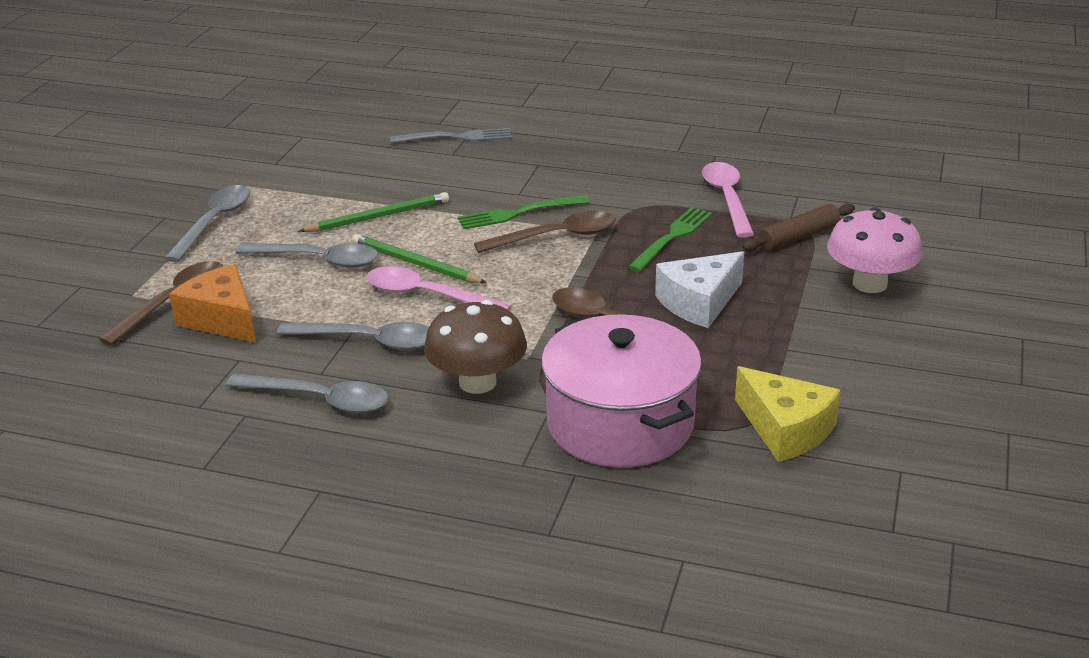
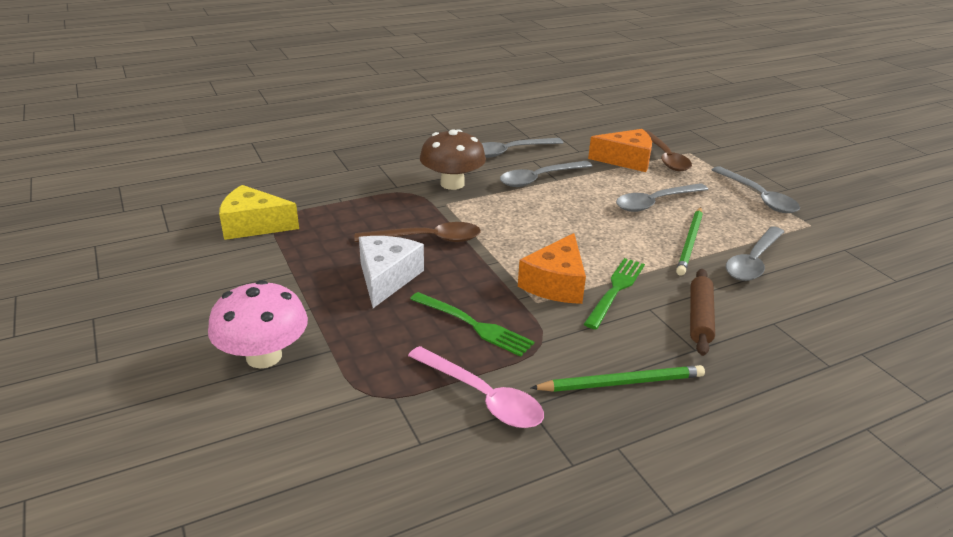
camera: 135 degrees right, 0 degrees up
(367, 185) = (753, 262): none -> grey spoon
(415, 263) = (602, 224): green pencil -> green pencil (621, 382)
(426, 295) = (558, 210): pink spoon -> none
(457, 137) = (811, 343): grey fork -> none
(557, 237) = (556, 283): brown spoon -> orange cheese
(620, 423) = (352, 195): pink pot -> none
(672, 237) = (474, 325): green fork -> green fork turned 45 degrees counterclockwise
(798, 237) = (368, 380): brown rolling pin -> brown rolling pin (699, 317)

